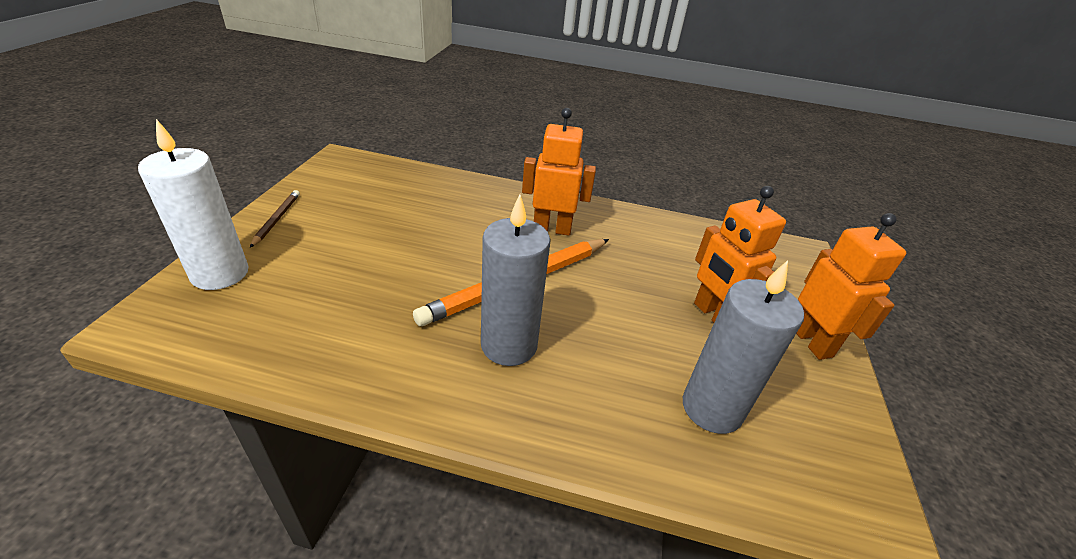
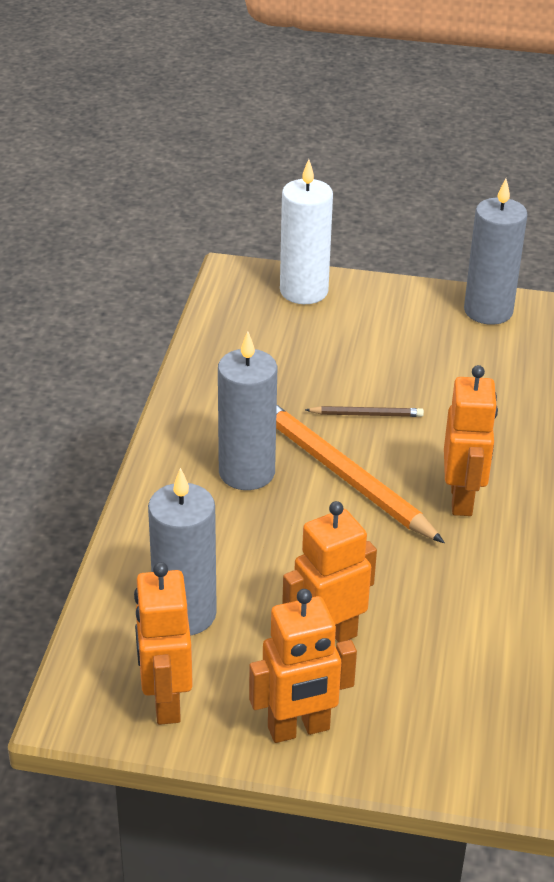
camera: 90 degrees right, 0 degrees up
(277, 219) = (398, 299): brown pencil -> brown pencil (366, 414)
(325, 181) = (488, 311): none -> grey candle
(825, 430) = (165, 702): none -> orange robot

